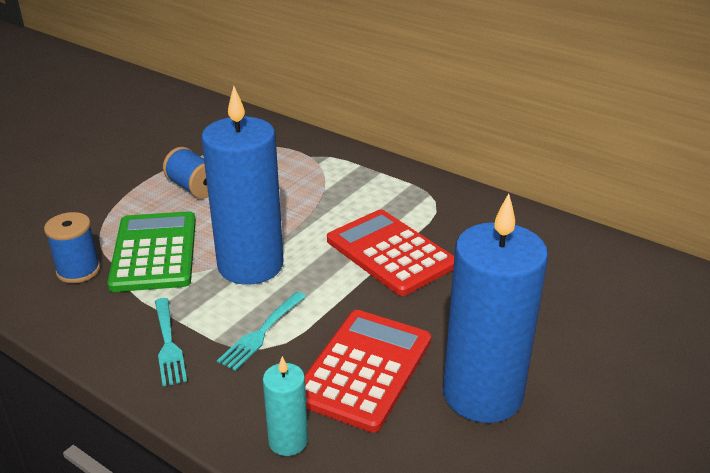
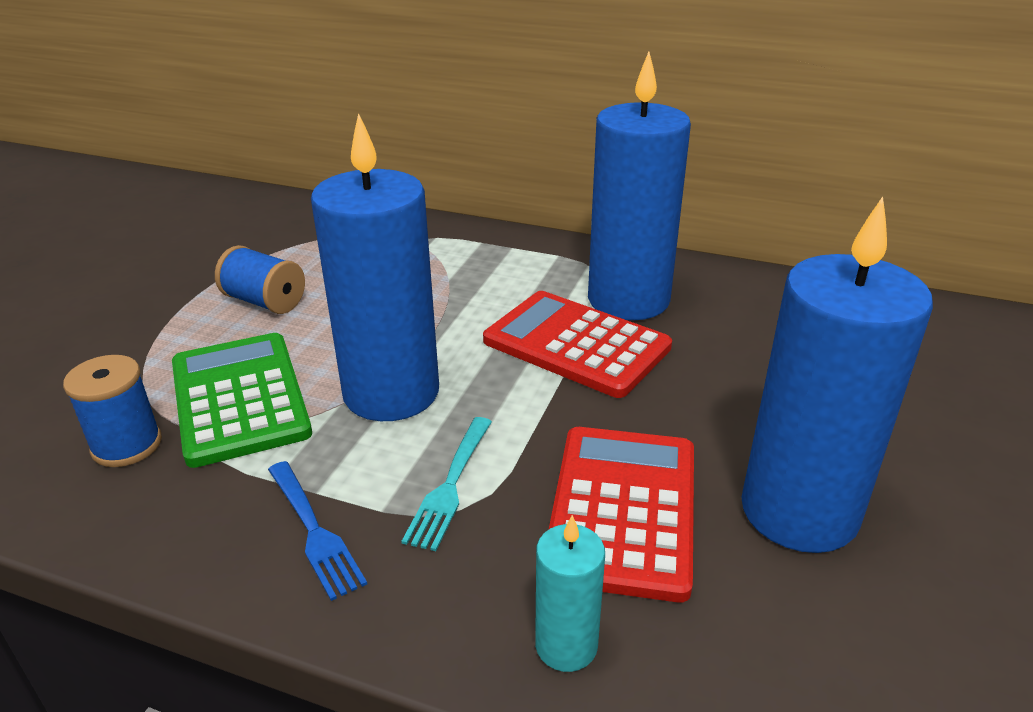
camera: 15 degrees left, 0 degrees up
(168, 344) = (314, 531): turquoise fork -> blue fork
(445, 226) = (628, 300): none -> blue candle

